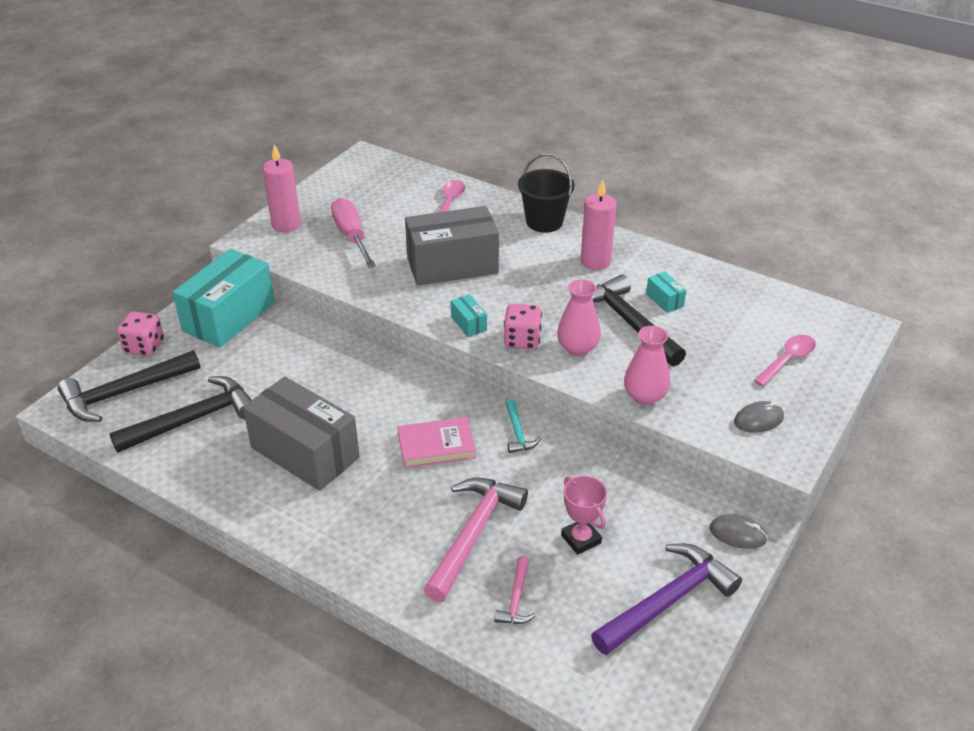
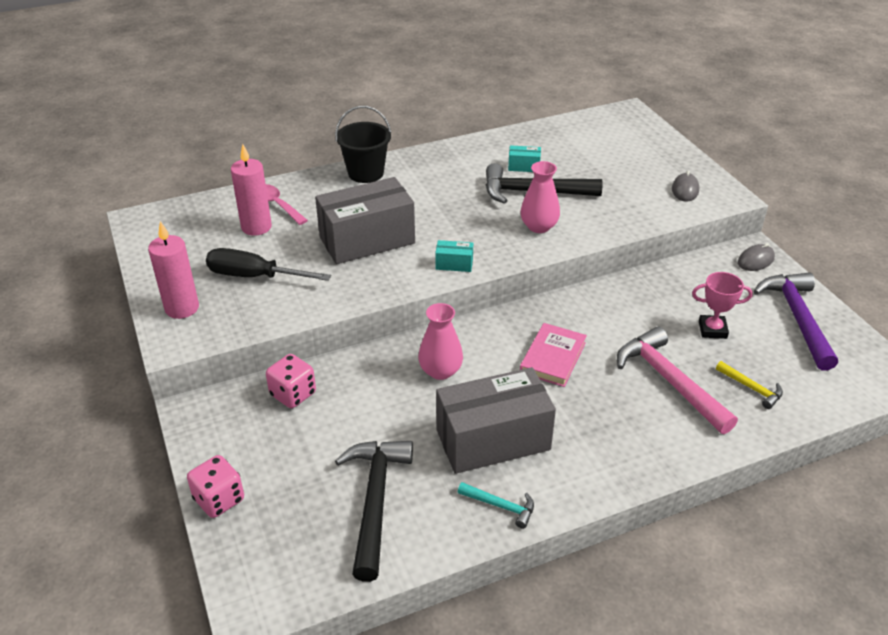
camera: 55 degrees left, 0 degrees up
(124, 393) = (279, 542): black hammer -> none
(229, 316) = (242, 416): turquoise box -> none
(351, 236) = (253, 276): pink screwdriver -> black screwdriver
(452, 265) = (367, 240): grey box -> grey box turned 45 degrees clockwise
(516, 599) = (751, 388): pink hammer -> yellow hammer
(517, 433) = (575, 309): turquoise hammer -> turquoise hammer (500, 506)
(522, 340) = (503, 247): pink dice -> pink dice (293, 394)
(595, 261) = (445, 173): pink candle -> pink candle (256, 227)
(645, 396) = (620, 222): pink vase -> pink vase (440, 371)
(787, 360) = (636, 151): pink spoon -> none

